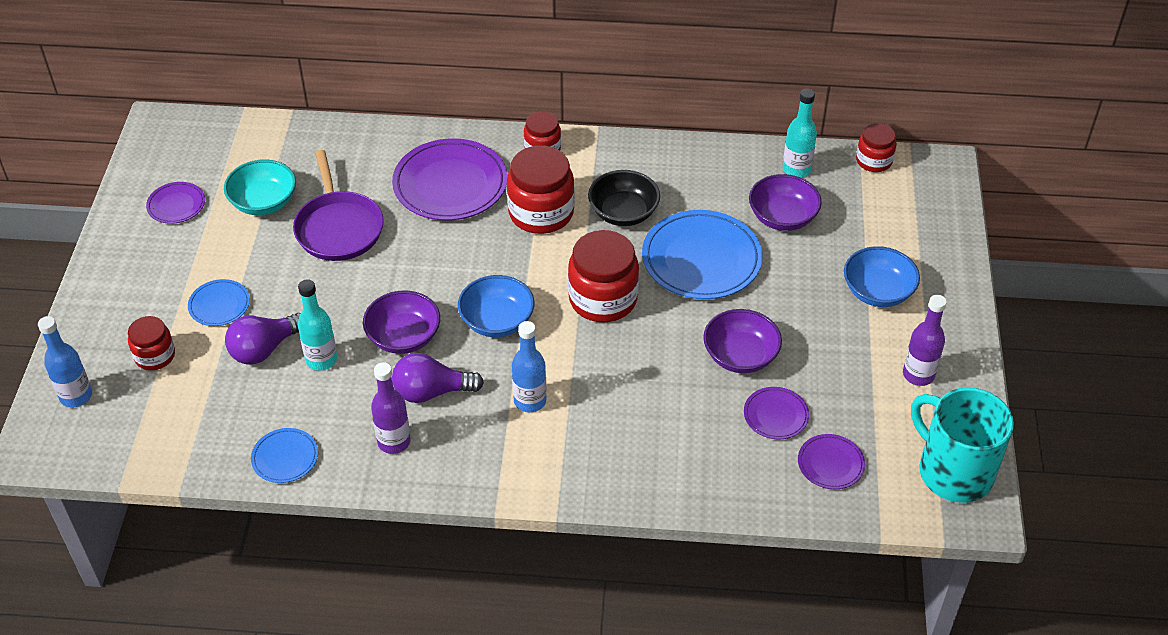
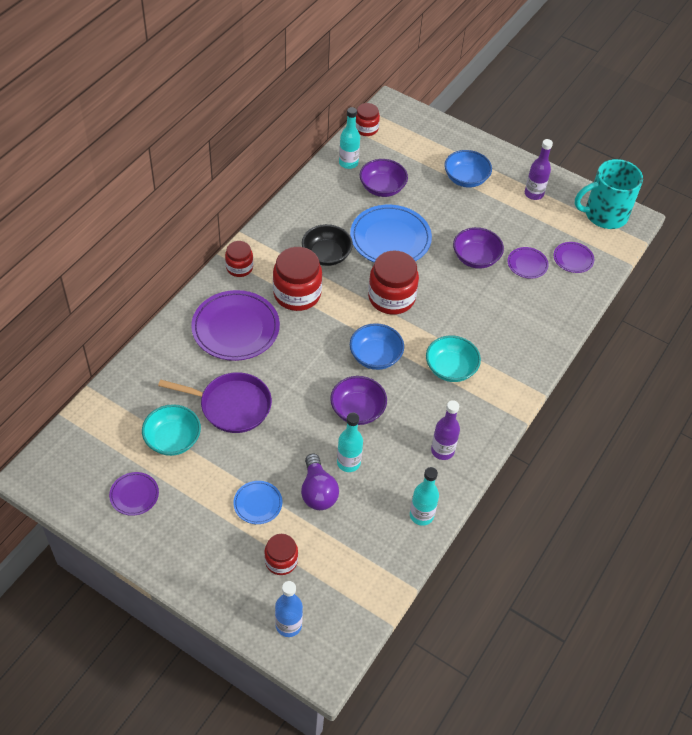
camera: 65 degrees left, 5 degrees up
(285, 457) = (421, 515): blue plate -> turquoise bottle
(432, 392) = (413, 414): purple light bulb -> none
(530, 401) = (450, 368): blue bottle -> turquoise bowl

